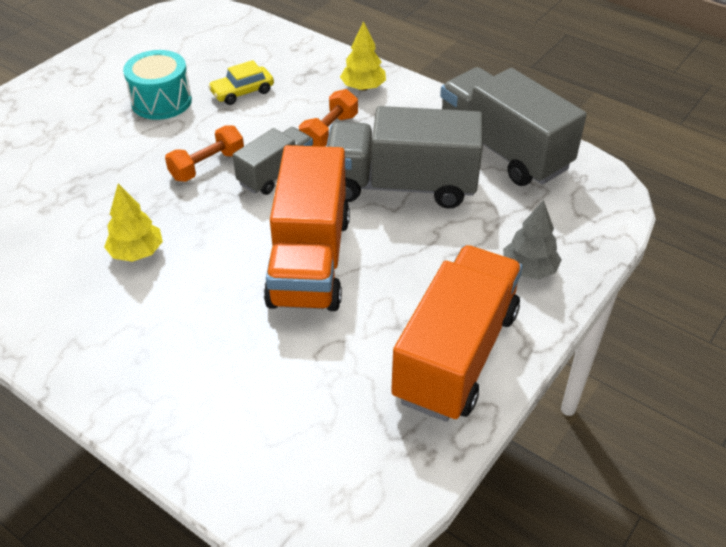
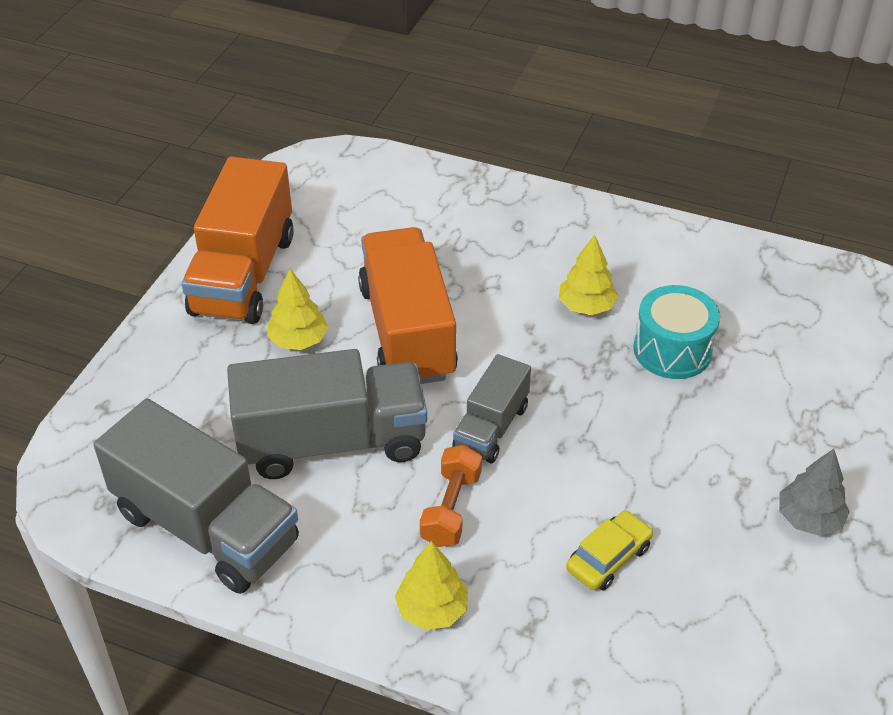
camera: 165 degrees right, 0 degrees up
(161, 101) = (710, 513): turquoise drum -> turquoise drum (672, 350)
(207, 166) = (580, 421): orange dumbbell -> none
(412, 272) = (298, 340): none -> yellow tree
(529, 269) = (175, 366): grey tree -> grey tree (809, 519)

